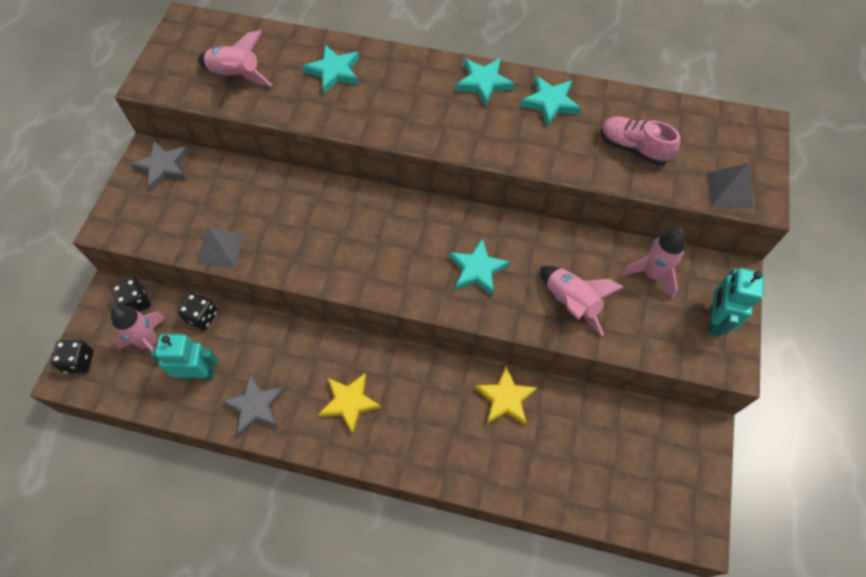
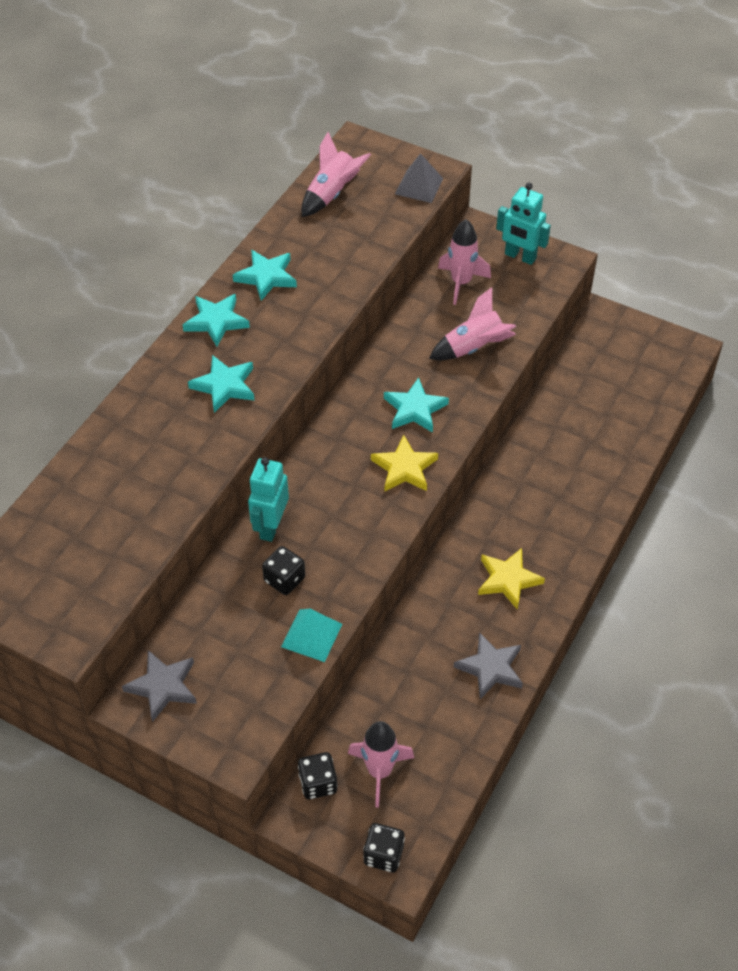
camera: 75 degrees left, 10 degrees down
(199, 374) = (436, 721): turquoise robot -> turquoise robot (270, 526)
(202, 317) = (361, 711): black dice -> black dice (284, 579)
(220, 249) = (312, 635): grey pyramid -> turquoise pyramid
(236, 75) = (101, 544): pink rocket -> pink rocket (332, 194)
(334, 71) = (139, 447): turquoise star -> turquoise star (224, 386)
(505, 399) = (536, 449): yellow star -> yellow star (404, 468)
(633, 148) = (348, 233): pink shoe -> none

